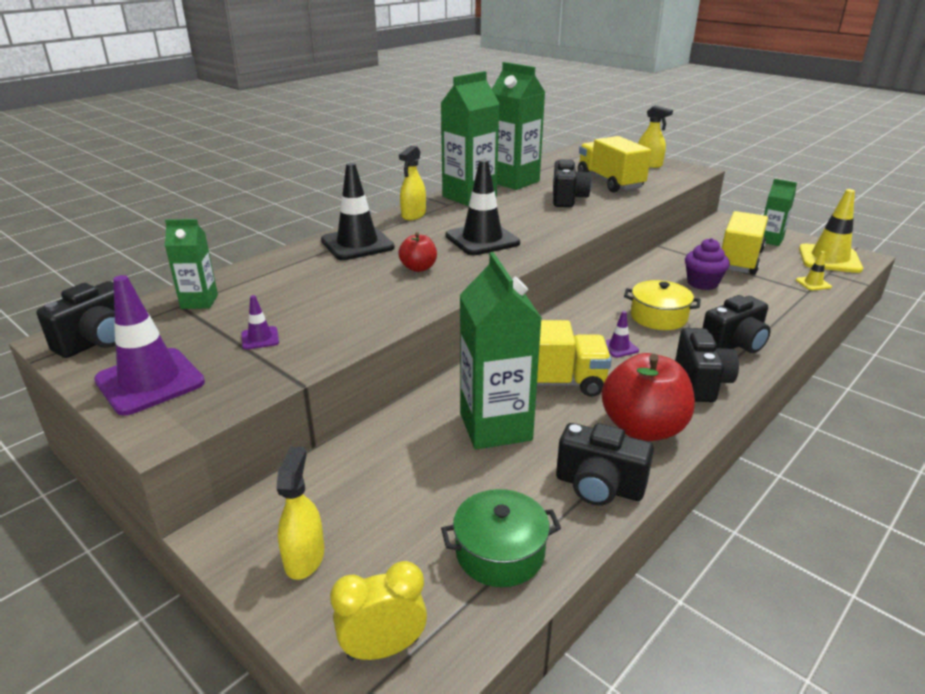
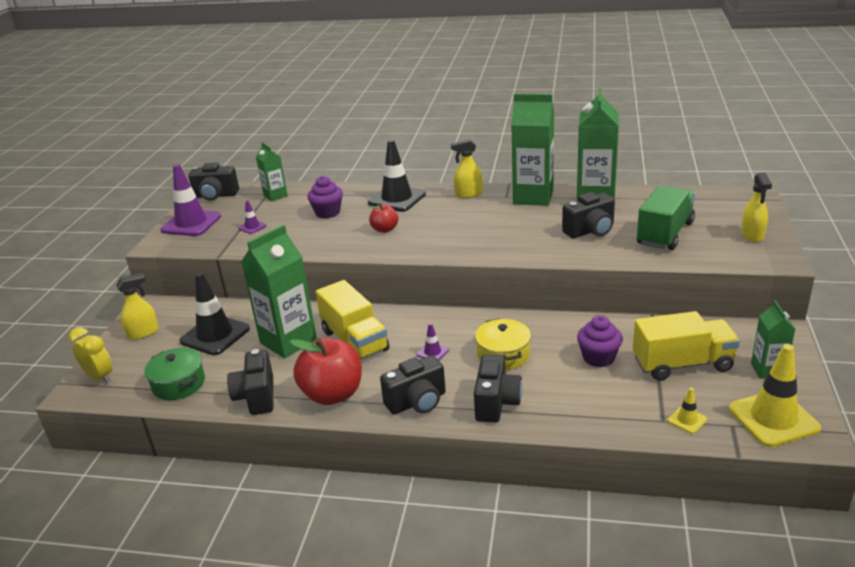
camera: 60 degrees right, 0 degrees up
(317, 284) = (327, 212): none -> purple cupcake
(482, 239) = (457, 231): black traffic cone -> black traffic cone (215, 335)
(610, 182) = (665, 234): yellow truck -> green truck
(734, 345) = (496, 403): black camera -> black camera turned 105 degrees counterclockwise

